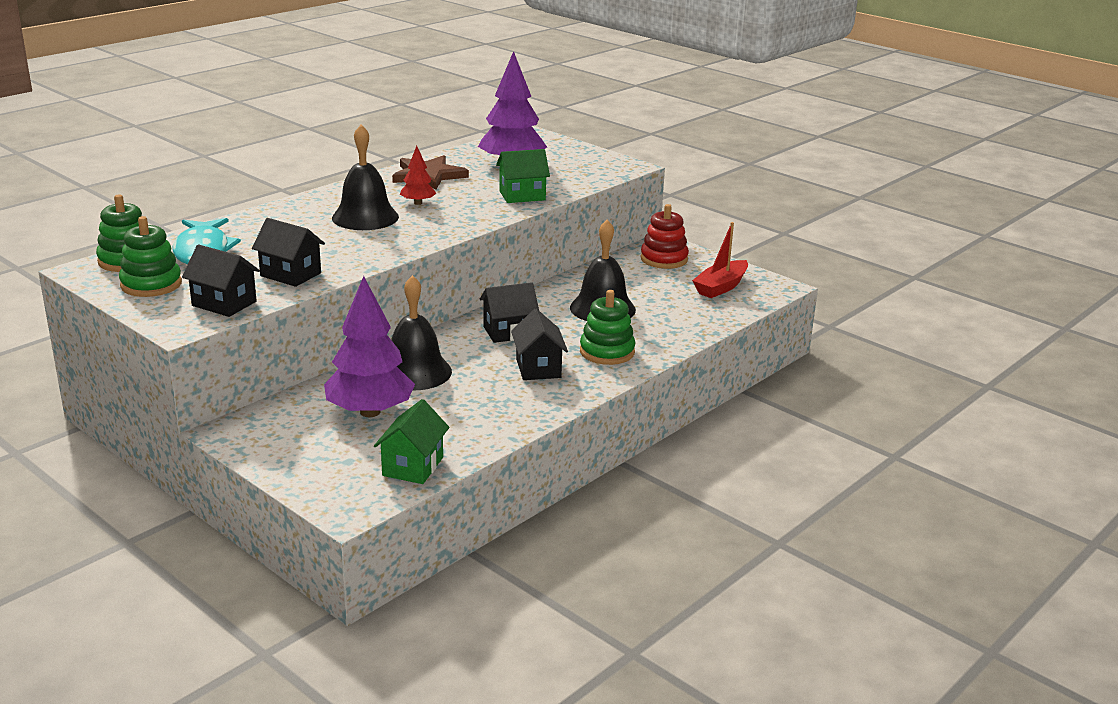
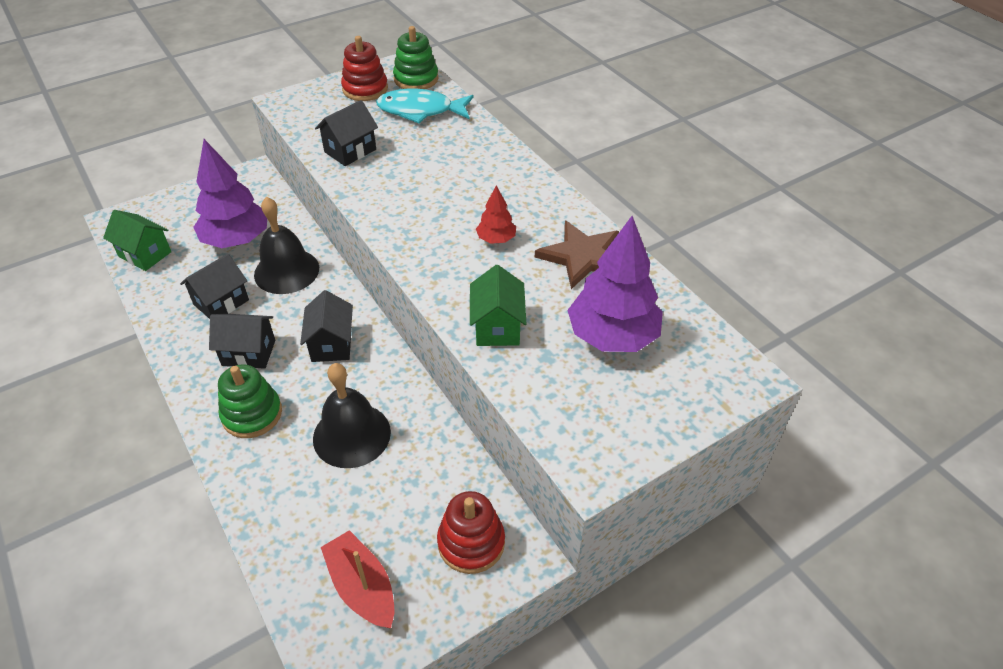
camera: 105 degrees right, 20 degrees up
(151, 284) = (365, 89): green stacking toy -> red stacking toy
(224, 303) = (312, 119): black house -> black house (221, 302)
(365, 217) = (467, 200): black bell -> none

